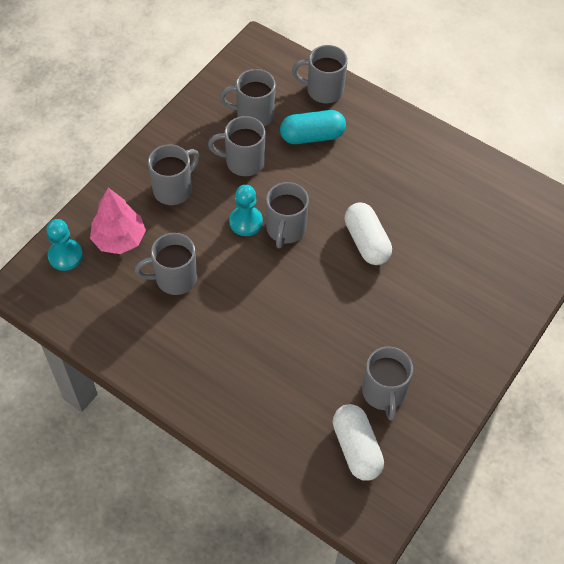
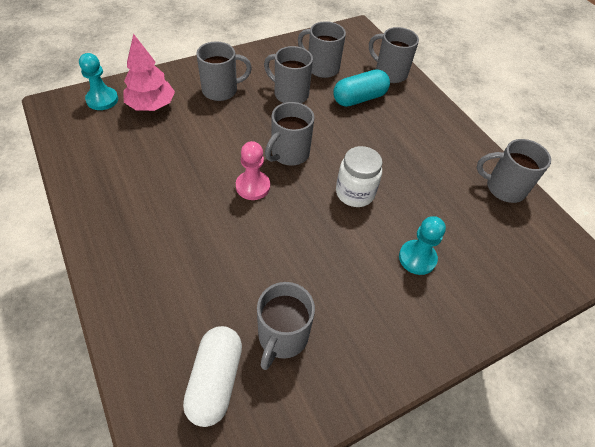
camera: 25 degrees right, 5 degrees down
(174, 278) = (169, 150): grey mug -> grey mug (503, 188)
(246, 222) = (260, 135): turquoise pawn -> turquoise pawn (417, 258)
(275, 278) = (253, 186): none -> pink pawn
(312, 136) = (359, 98): turquoise capsule -> turquoise capsule turned 45 degrees counterclockwise
(366, 242) = (355, 193): white capsule -> white jar

